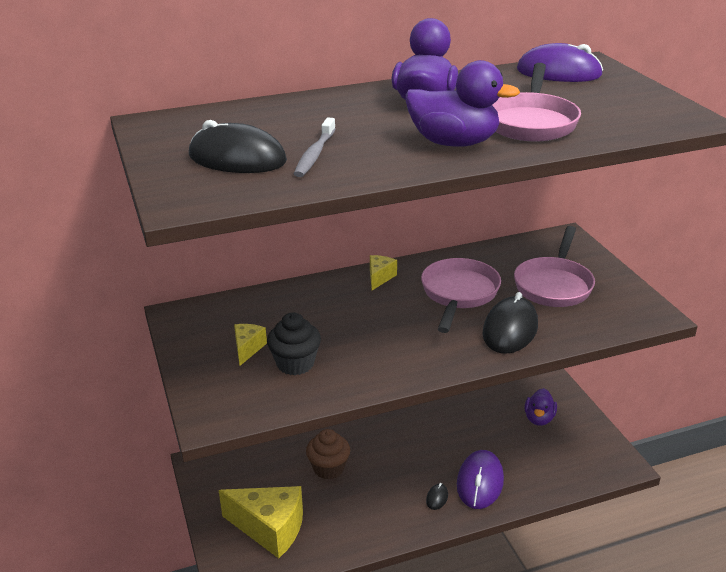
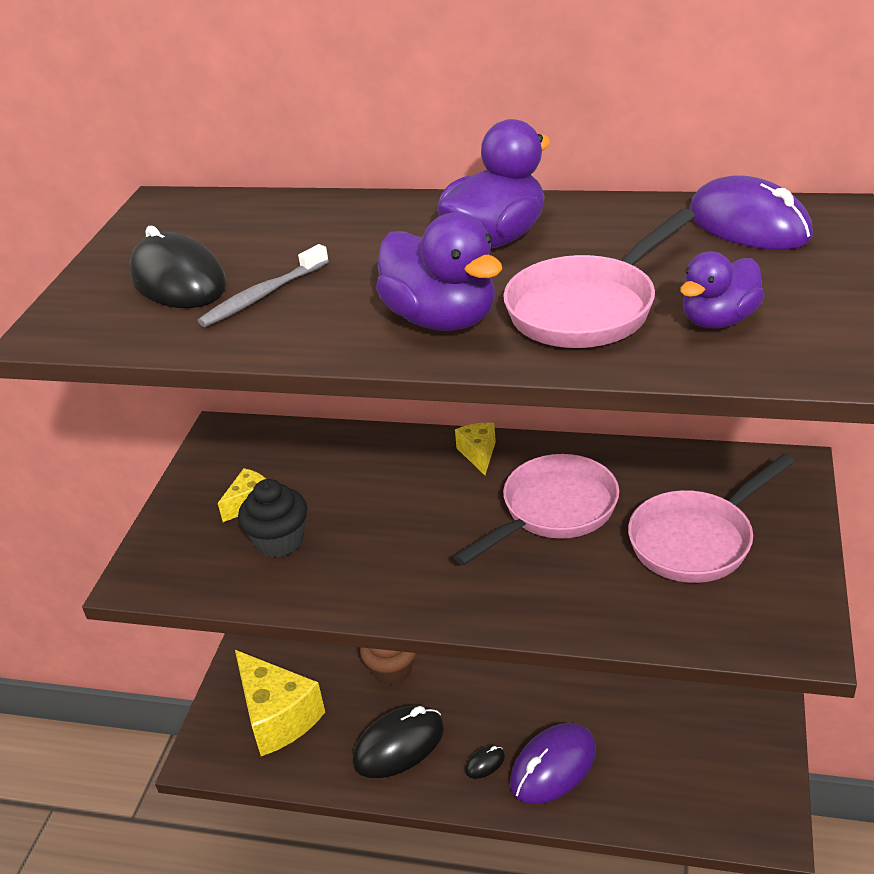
camera: 35 degrees right, 5 degrees up
(379, 277) = (478, 454): yellow cheese -> yellow cheese turned 60 degrees counterclockwise
(510, 330) = (569, 588): black mouse -> black mouse (399, 745)
(539, 419) = (703, 711): purple duck -> purple duck (719, 320)

